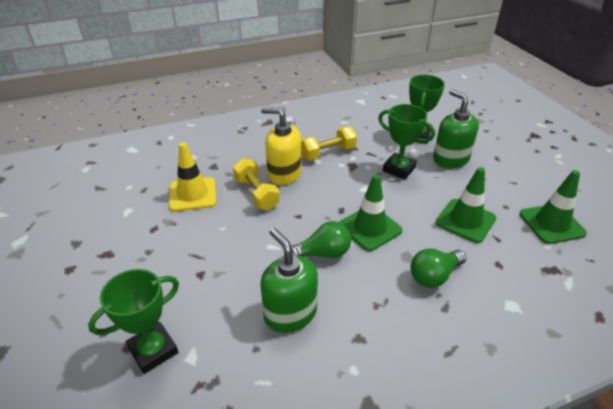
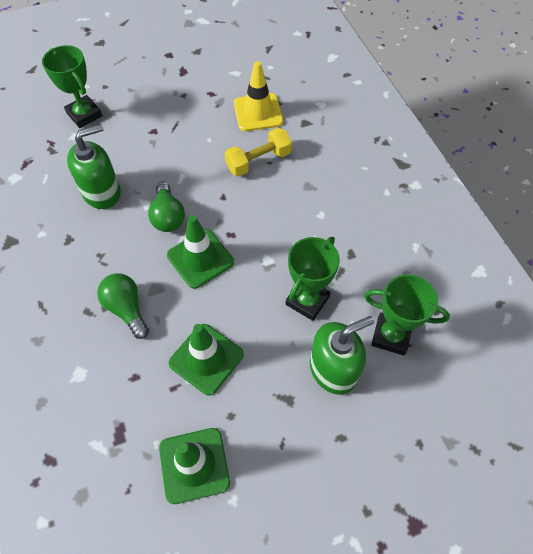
camera: 90 degrees right, 20 degrees up
(284, 173) = (294, 183): yellow soap dispenser -> none
(327, 153) = (337, 225): yellow dumbbell -> none

